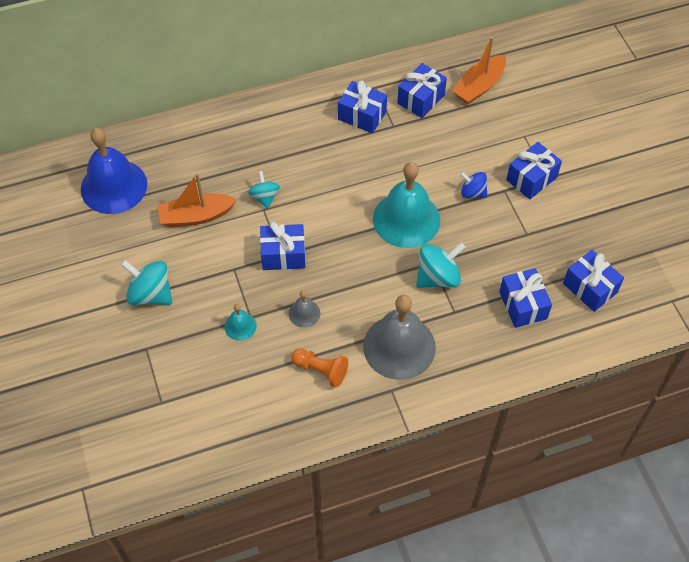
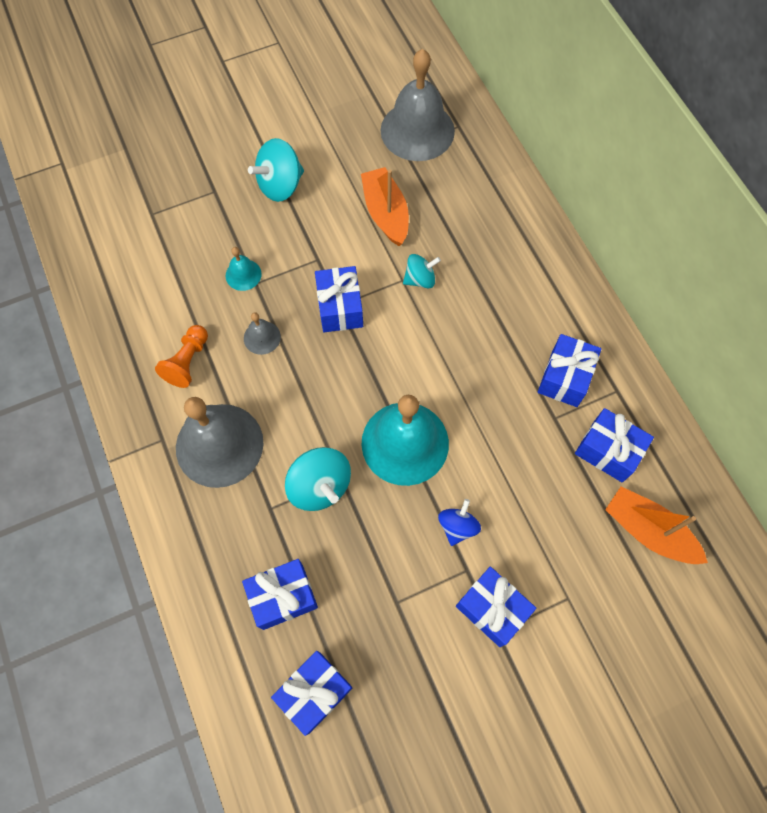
camera: 85 degrees right, 10 degrees up
(114, 186) = (417, 130): blue bell -> grey bell
(150, 294) = (280, 185): turquoise spinning top -> turquoise spinning top turned 150 degrees counterclockwise

